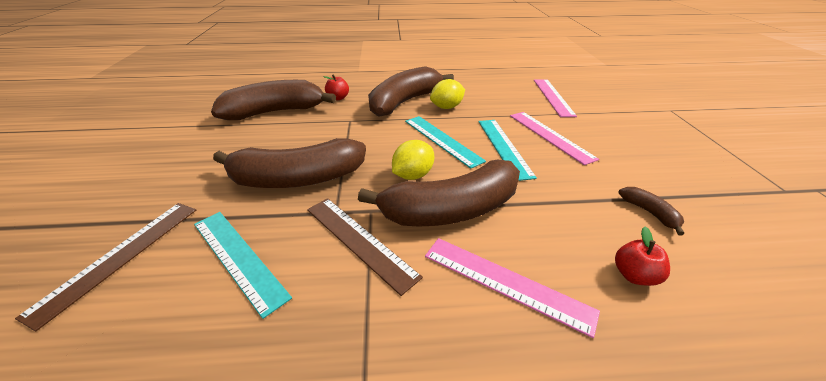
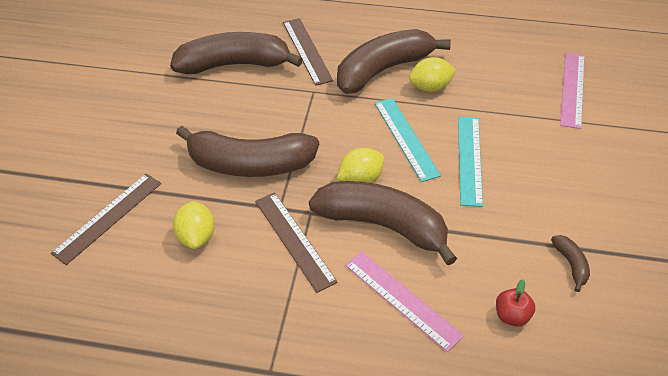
camera: 15 degrees right, 10 degrees up
(238, 258) = (197, 236): turquoise ruler -> yellow lemon
(338, 98) = (307, 51): red apple -> brown ruler
(451, 209) = (383, 225): brown banana -> brown banana turned 150 degrees counterclockwise
(550, 136) = (530, 153): pink ruler -> none

